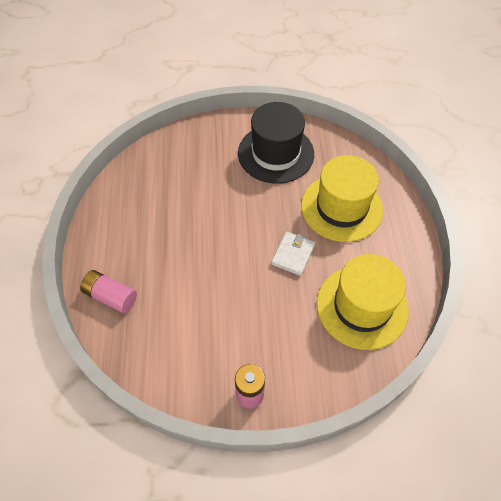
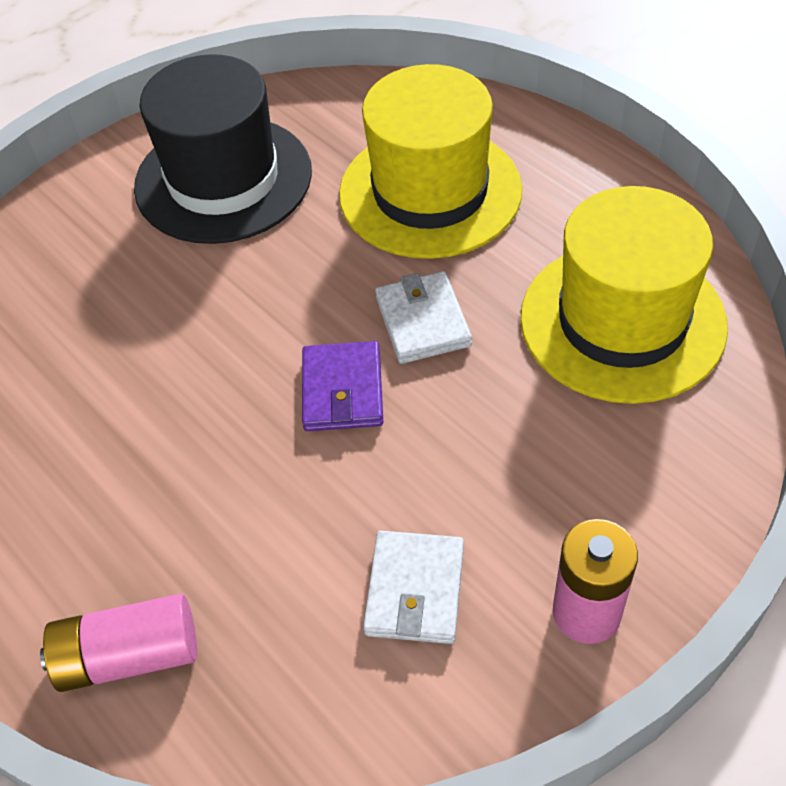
camera: 35 degrees left, 5 degrees down
(205, 343) = (415, 590): none -> white wallet
(244, 259) = (342, 390): none -> purple wallet

